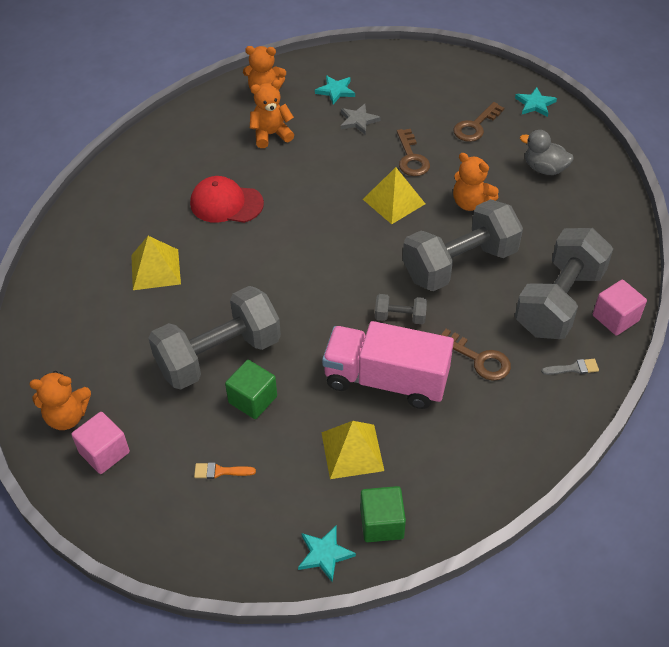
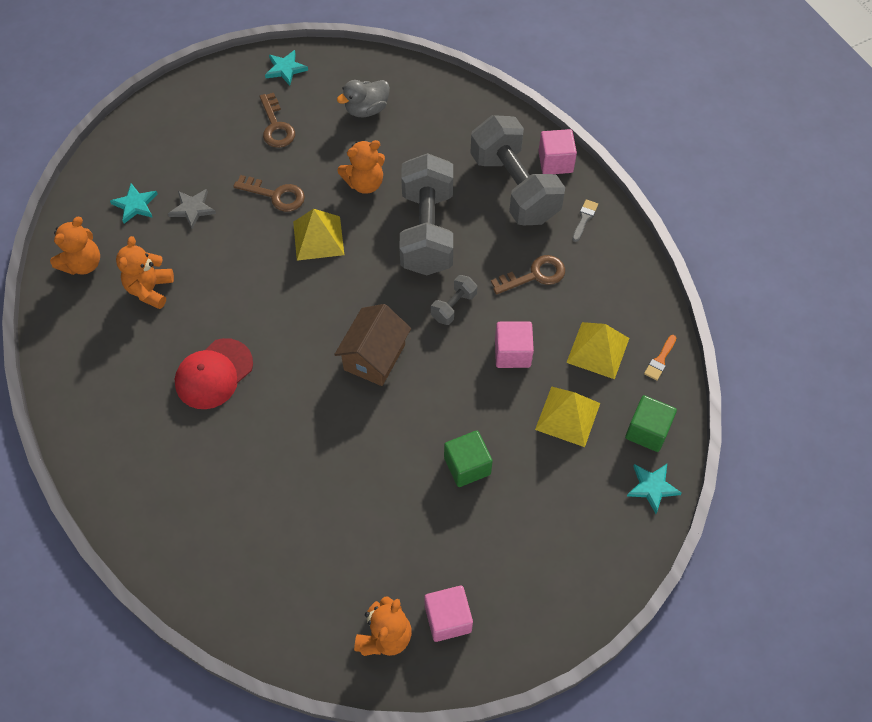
camera: 60 degrees left, 10 degrees up
(156, 269) = (254, 476): yellow pyramid -> yellow pyramid (598, 350)
(219, 355) = (399, 470): grey dumbbell -> none
(220, 471) = (527, 529): orange brush -> orange brush (660, 360)
(311, 289) = (374, 357): none -> brown house
(386, 380) = (512, 353): pink truck -> pink cube

